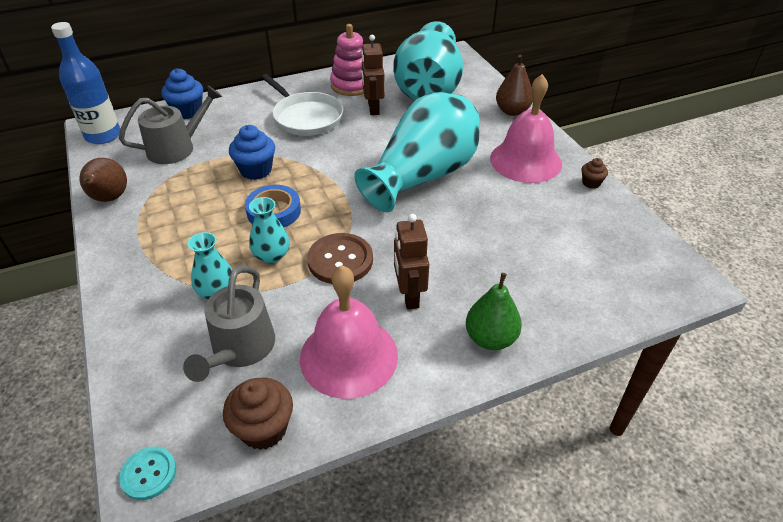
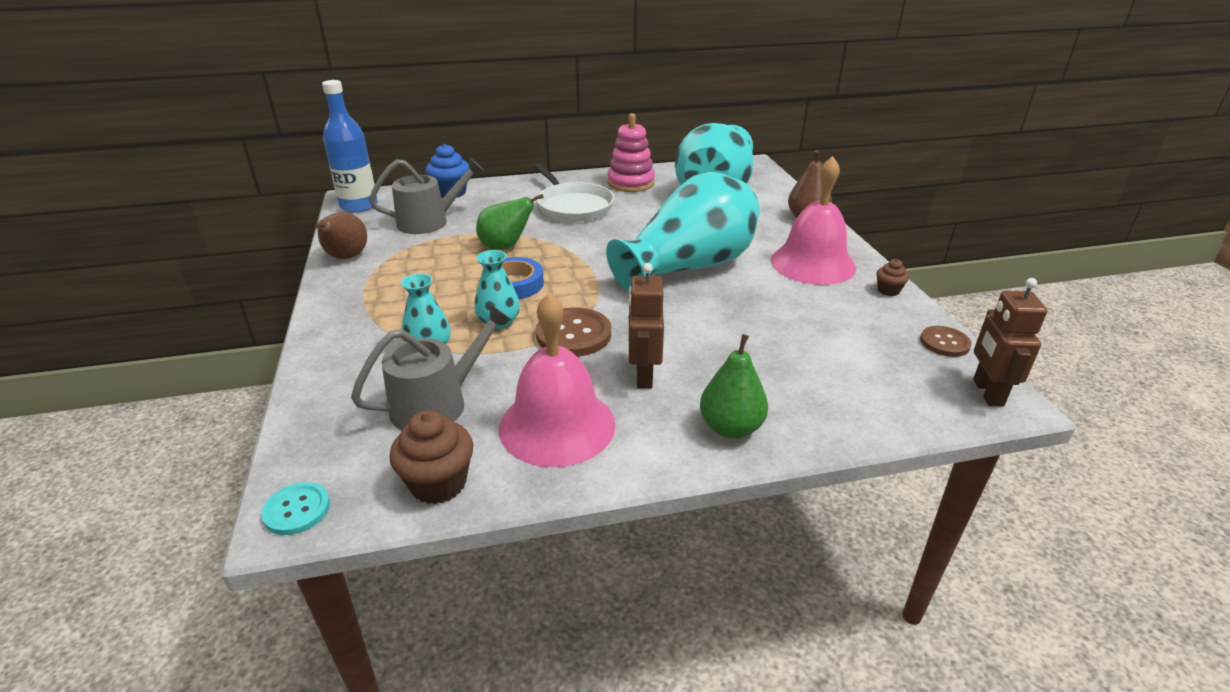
camera: 10 degrees right, 10 degrees down
(240, 348) = (437, 403): grey watering can -> grey watering can turned 150 degrees counterclockwise
(256, 170) = (505, 247): blue cupcake -> green pear
(373, 108) = (648, 204): brown robot -> brown robot (987, 392)
(642, 231) = (944, 343): none -> brown button

